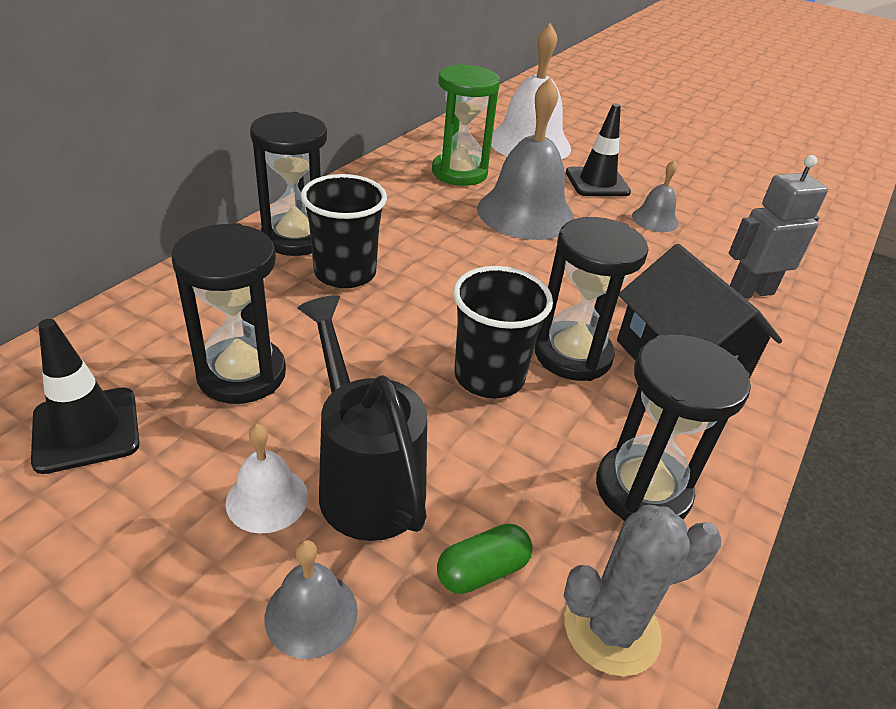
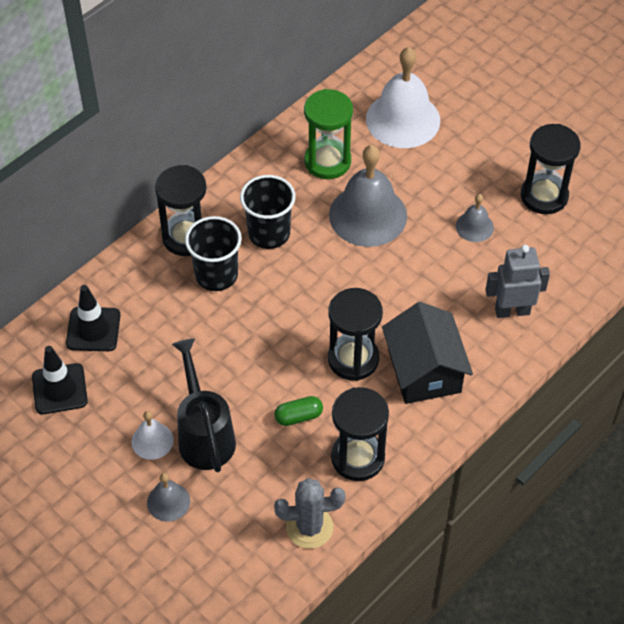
camera: 15 degrees right, 15 degrees up
(242, 374) = (143, 358): black hourglass -> black hourglass (544, 196)
(482, 571) = (254, 491): green capsule -> green capsule (298, 416)
(489, 376) = (292, 372): black cup -> black cup (269, 233)
(597, 182) = (444, 177): black traffic cone -> black traffic cone (93, 329)

